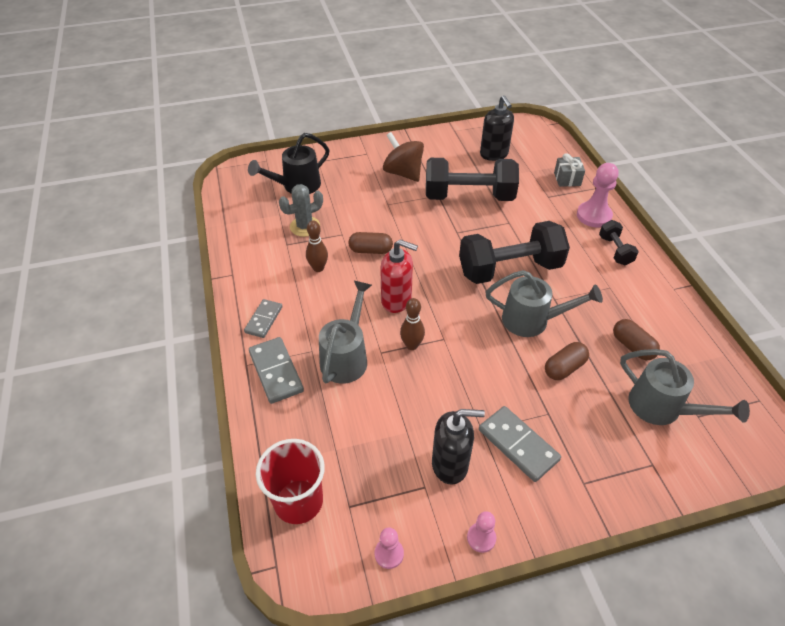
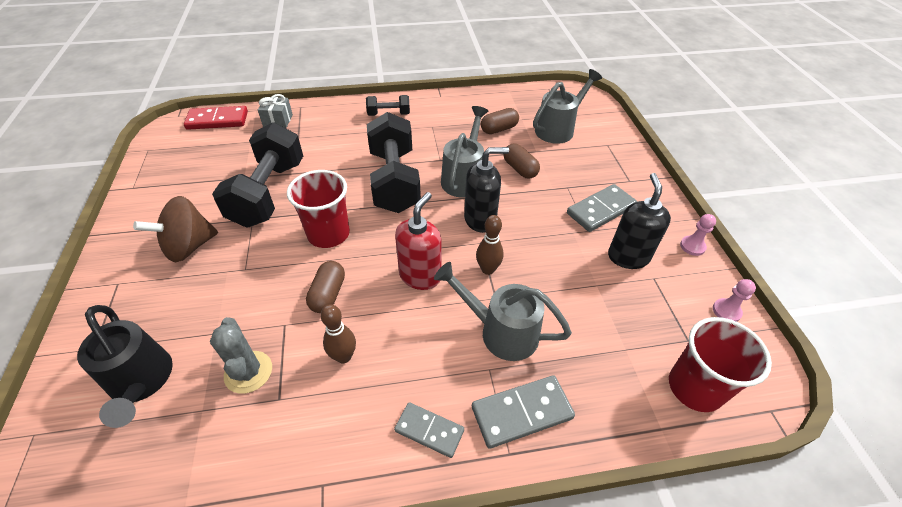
camera: 85 degrees left, 0 degrees up
(431, 239) = (328, 234): none -> red cup
(494, 154) = (204, 162): black soap dispenser -> black soap dispenser (480, 219)
(551, 146) = (217, 120): none -> red domino
(594, 216) = (339, 116): pink pawn -> none

